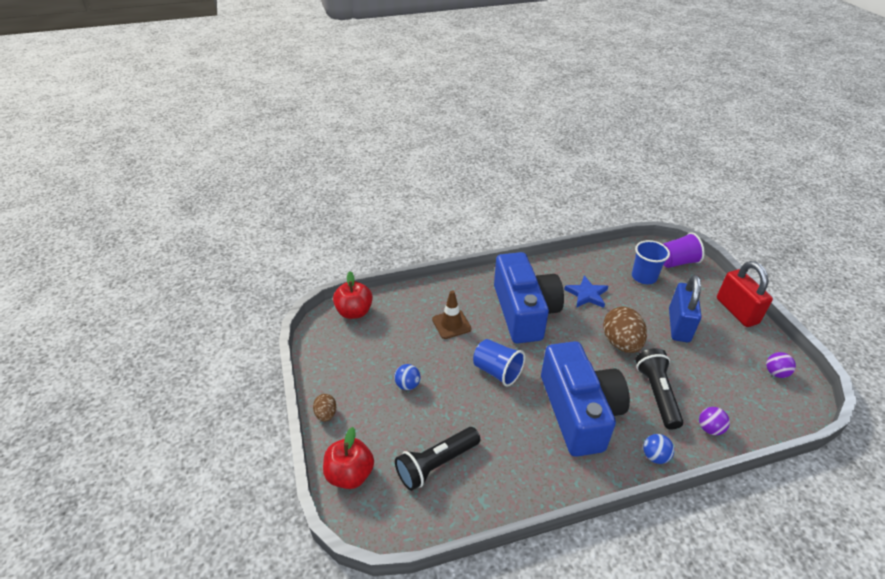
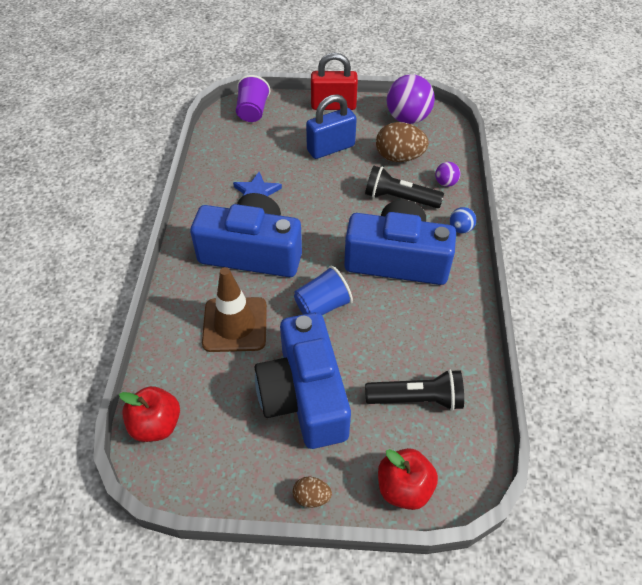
camera: 70 degrees left, 10 degrees up
(407, 385) = (304, 396): blue ball -> blue camera
(436, 464) = (417, 399): black flashlight -> black flashlight turned 75 degrees counterclockwise
(451, 324) = (235, 324): brown traffic cone -> brown traffic cone, size x1.55
(621, 343) = (332, 196): brown egg -> brown egg (399, 157)
(644, 277) = (258, 142): blue cup -> none
(678, 325) = (331, 148): blue padlock -> blue padlock turned 60 degrees counterclockwise
(775, 373) = (407, 118): purple ball -> purple ball, size x2.07

